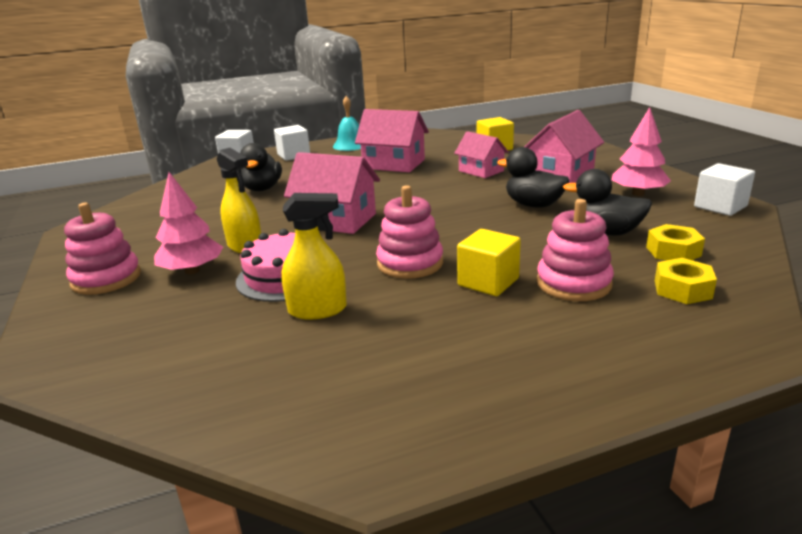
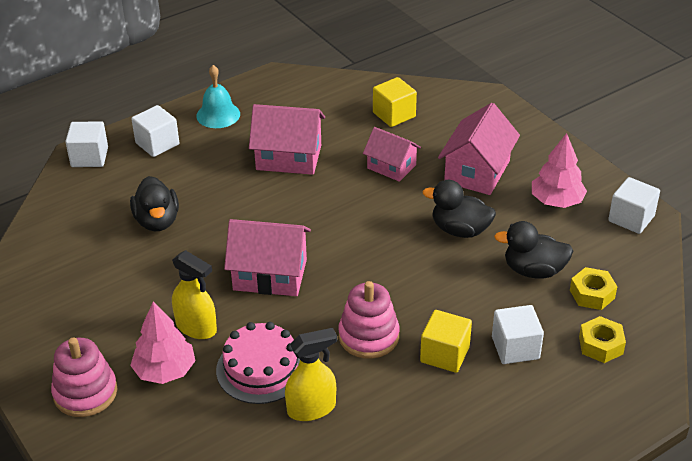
camera: 15 degrees left, 15 degrees up
(573, 283) = (515, 348): pink stacking toy -> white cube

